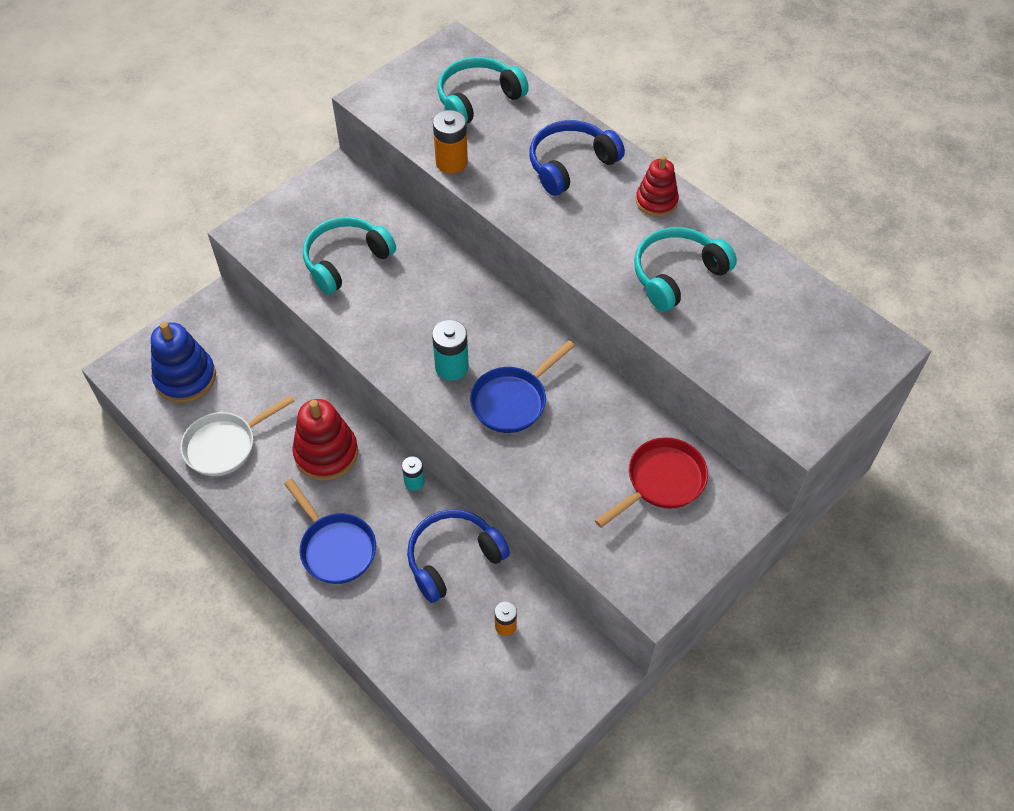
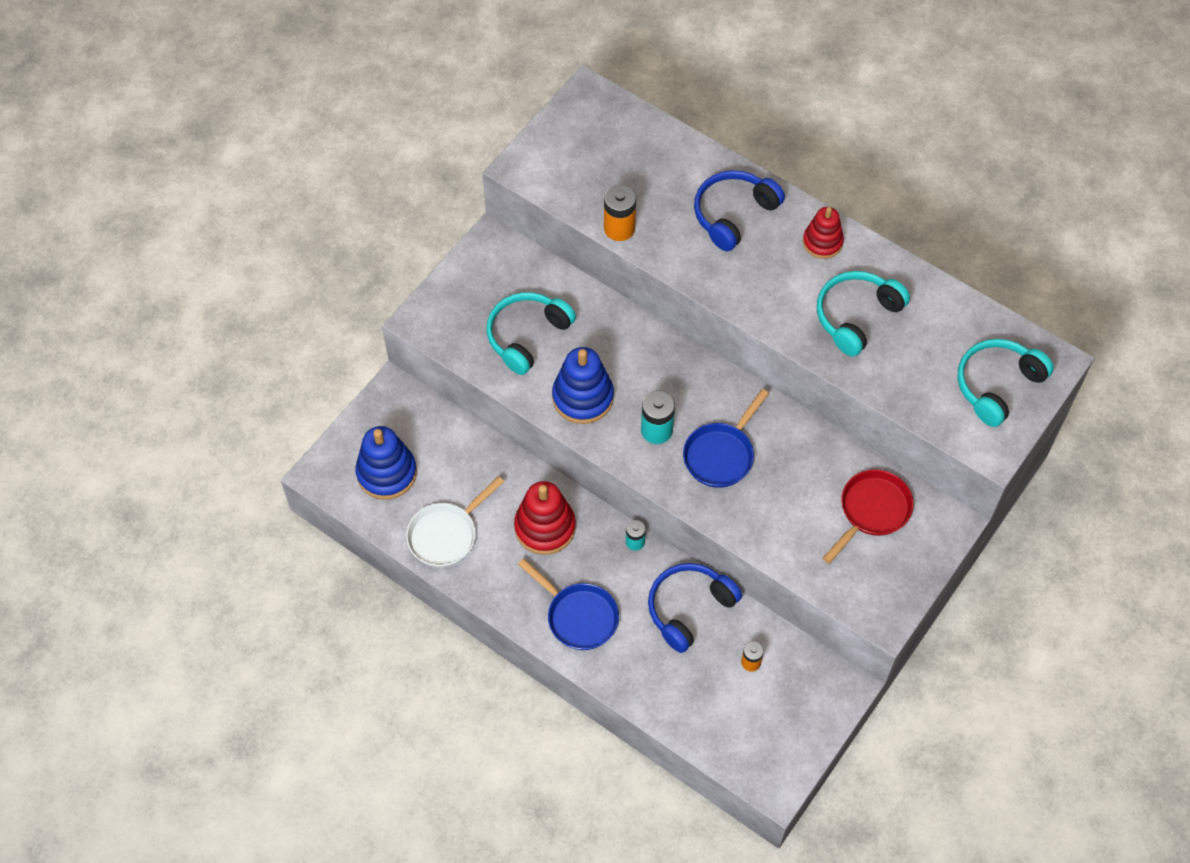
camera: 10 degrees left, 5 degrees up
(385, 325) = (583, 397): none -> blue stacking toy
(478, 99) = (627, 154): turquoise headphones -> turquoise headphones (997, 385)

